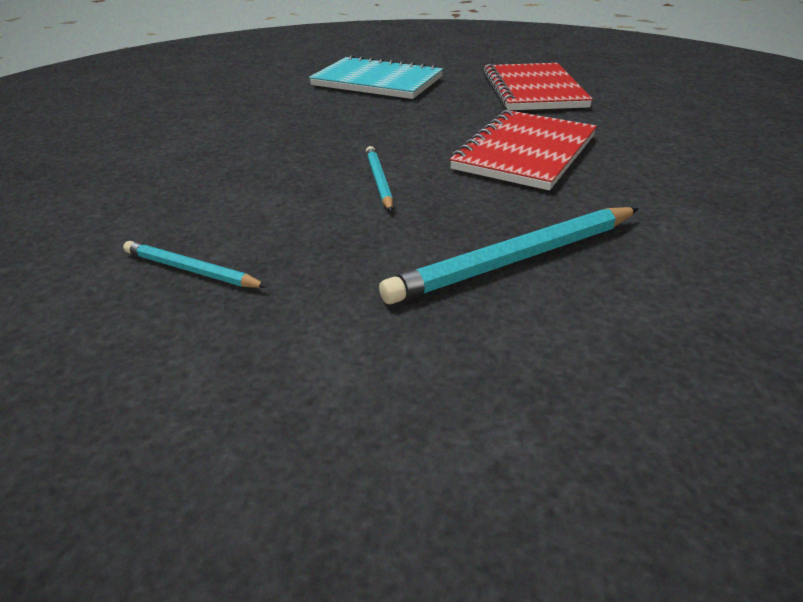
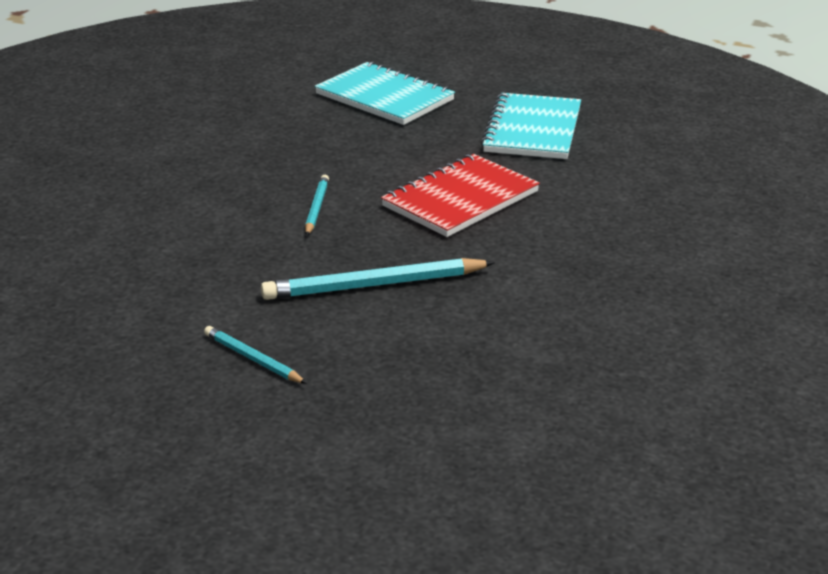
camera: 15 degrees right, 5 degrees down
(191, 270) = (146, 256): turquoise pencil -> turquoise pencil (252, 359)
(533, 90) = (532, 130): red notebook -> turquoise notebook

